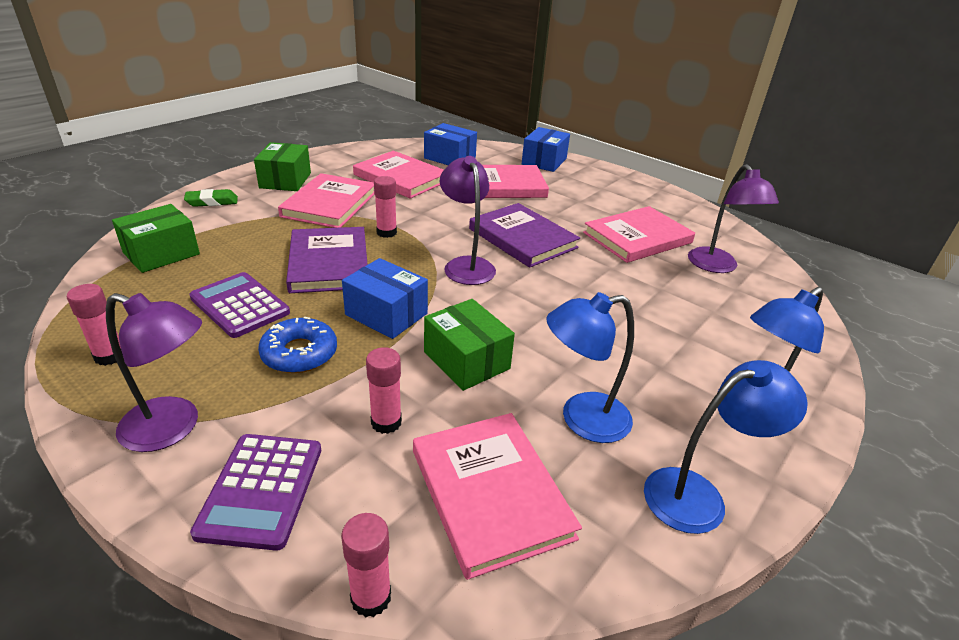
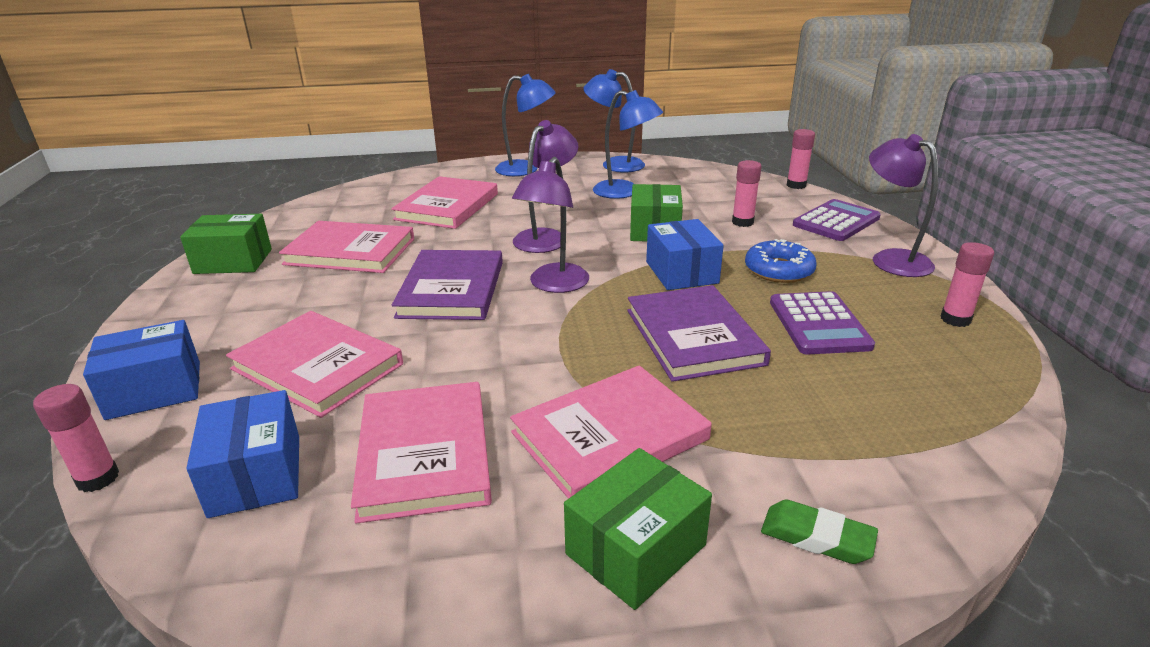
camera: 135 degrees left, 5 degrees down
(161, 253) = (915, 432): green box -> green box (233, 261)
(329, 263) = (694, 336): purple book -> purple book turned 45 degrees counterclockwise
(386, 233) = (585, 351): pink glue stick -> pink glue stick (98, 478)
(490, 493) = (711, 189): pink book -> pink book (447, 207)
(717, 266) = (356, 214): purple lamp -> purple lamp (546, 237)

